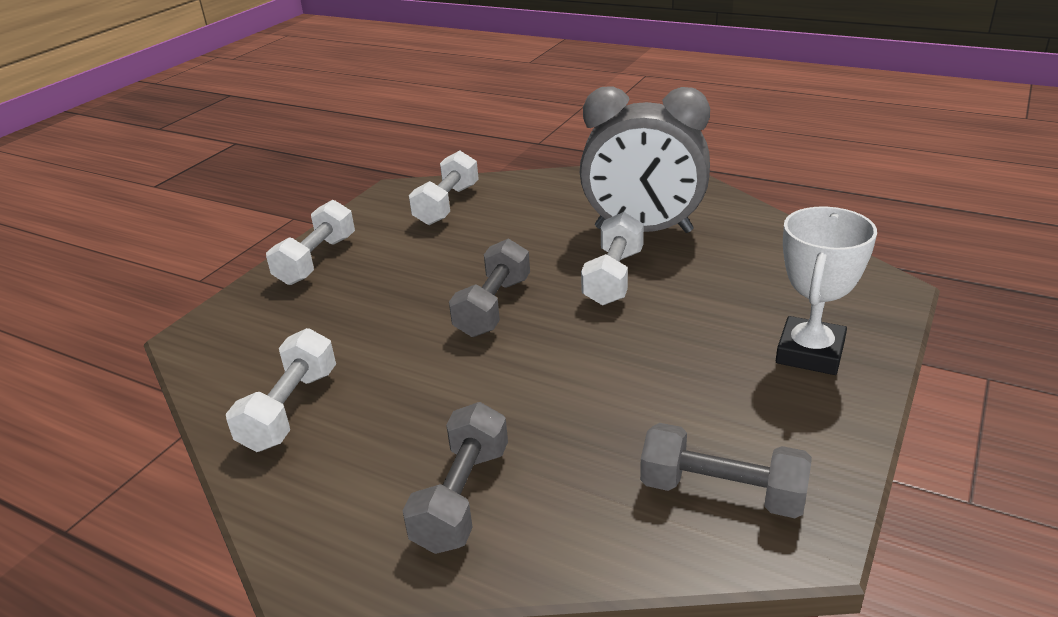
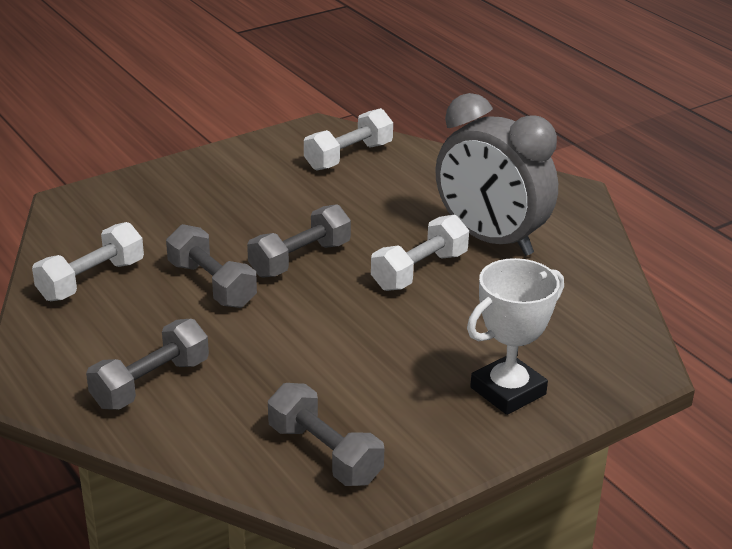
camera: 25 degrees right, 0 degrees up
(316, 260) = (202, 170): white dumbbell -> none
(428, 363) = (212, 285): none -> grey dumbbell

